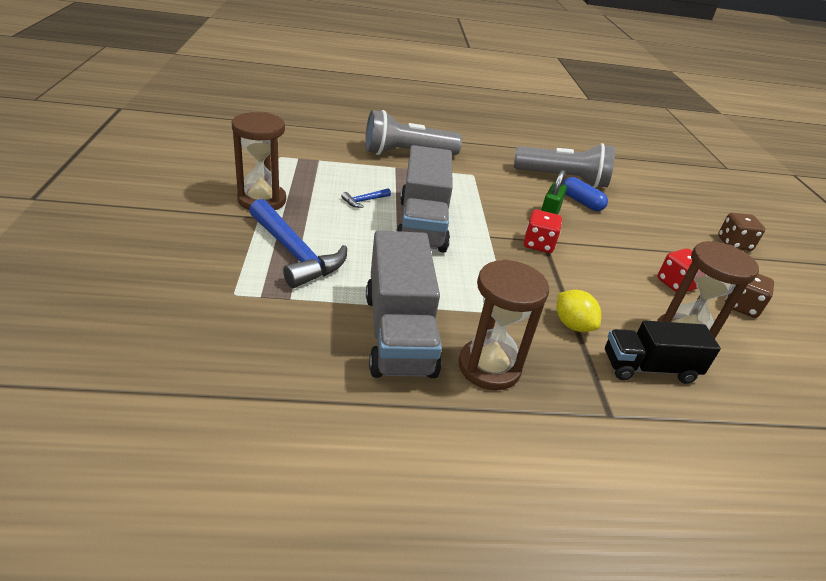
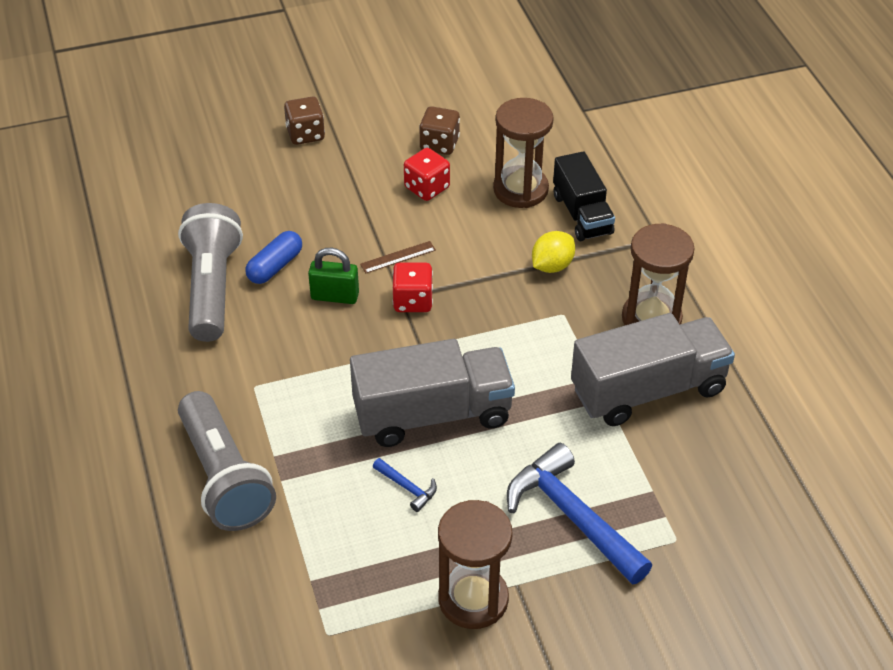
camera: 100 degrees left, 10 degrees up
(295, 253) = (572, 516): blue hammer -> blue hammer turned 75 degrees counterclockwise
(588, 250) = (398, 257): none -> brown ruler

